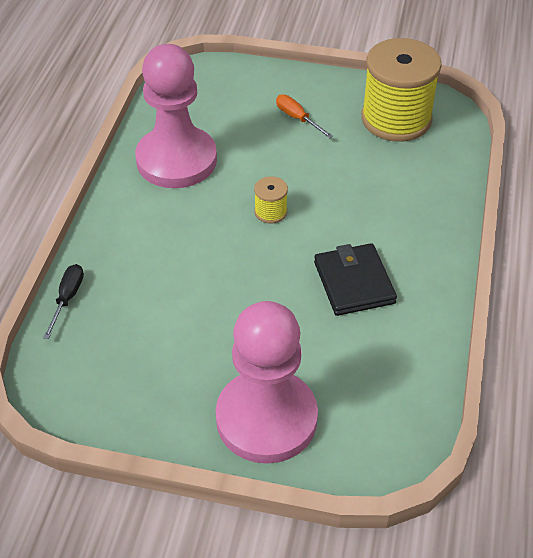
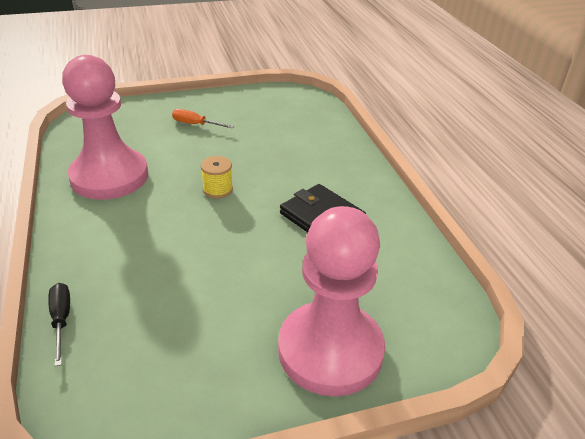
camera: 30 degrees left, 10 degrees down
(396, 119) = (270, 107): yellow spool -> none

